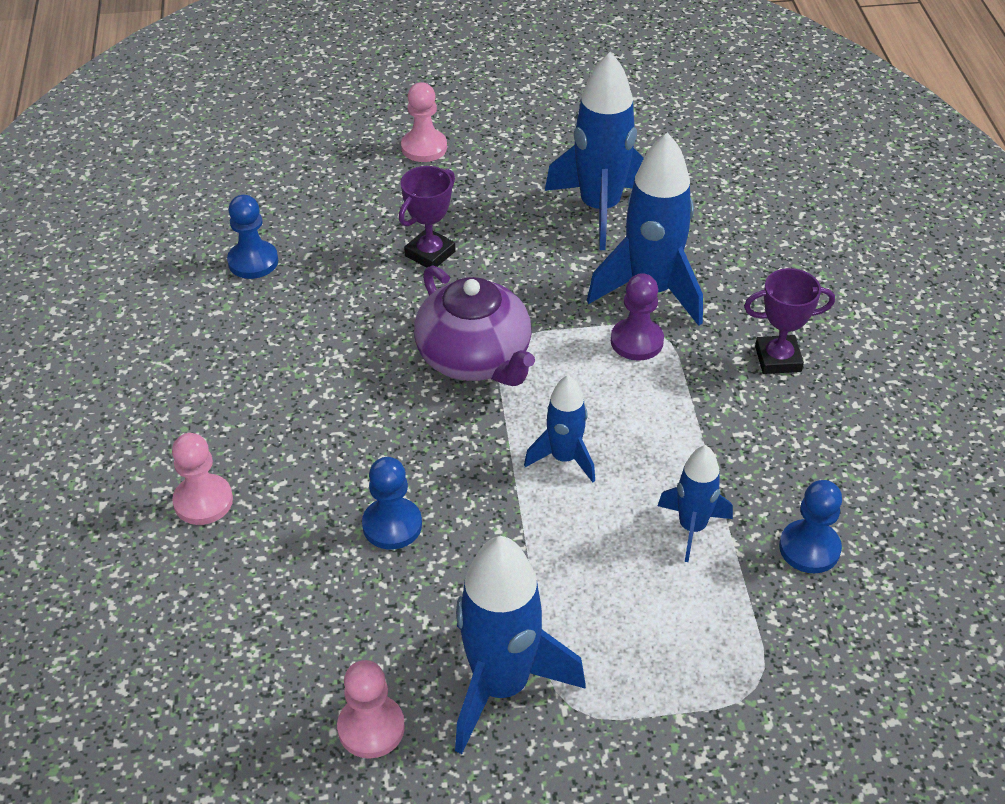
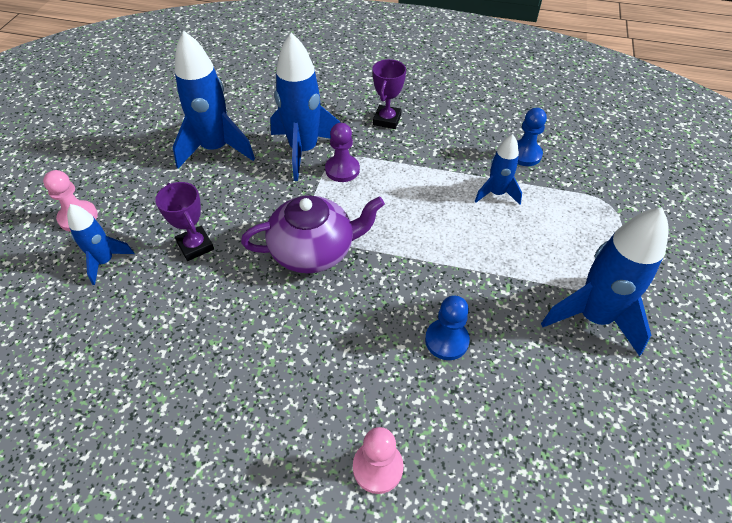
camera: 70 degrees left, 5 degrees up
(253, 261) = (121, 364): blue pawn -> none
(371, 728) = (617, 400): pink pawn -> none
(564, 458) = (423, 232): blue rocket -> blue rocket (105, 261)

